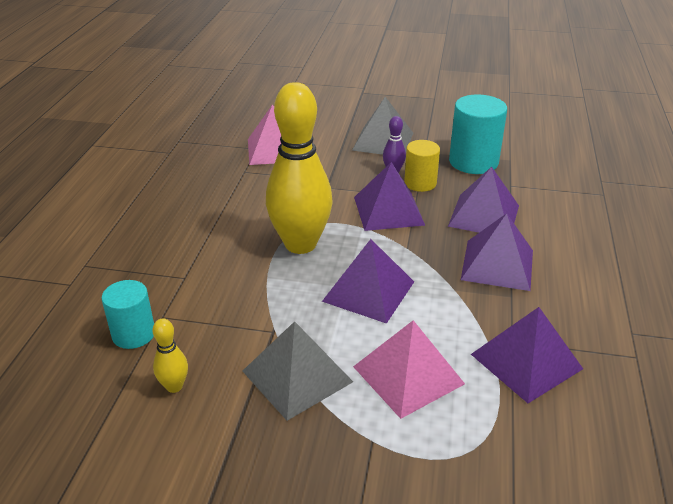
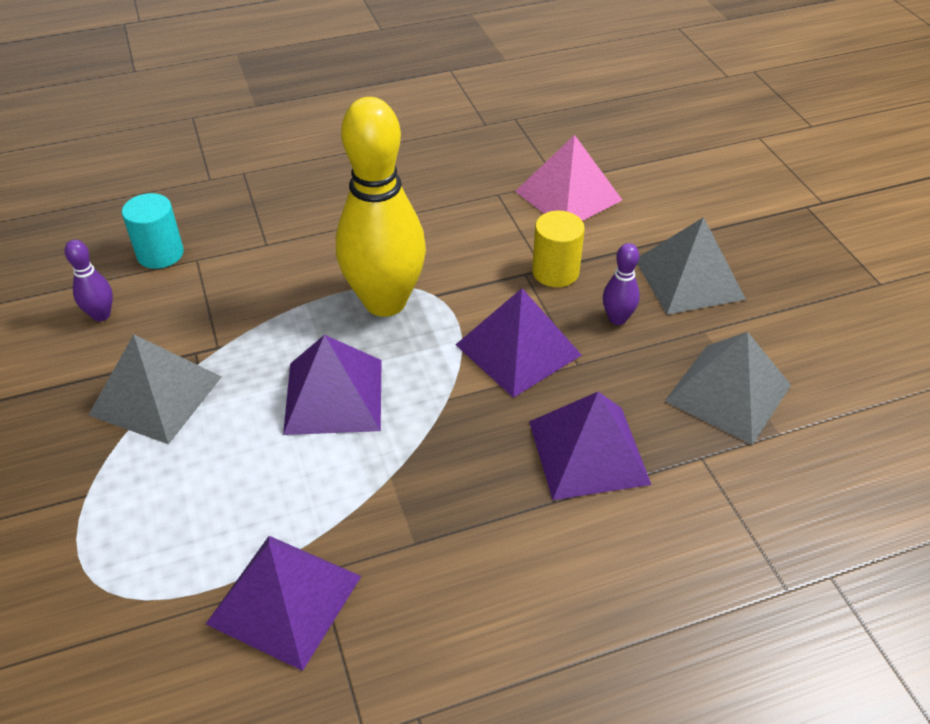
camera: 60 degrees right, 10 degrees up
(174, 386) = (101, 315): yellow bowling pin -> purple bowling pin
(408, 375) = (202, 488): pink pyramid -> none
(420, 183) = (613, 356): yellow cylinder -> yellow cylinder (555, 272)
(473, 162) = (728, 393): turquoise cylinder -> grey pyramid
(497, 264) = (477, 505): purple pyramid -> none

